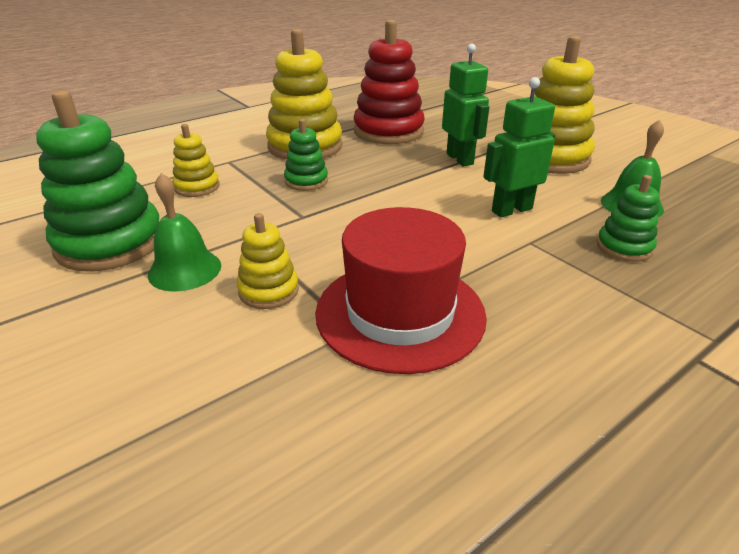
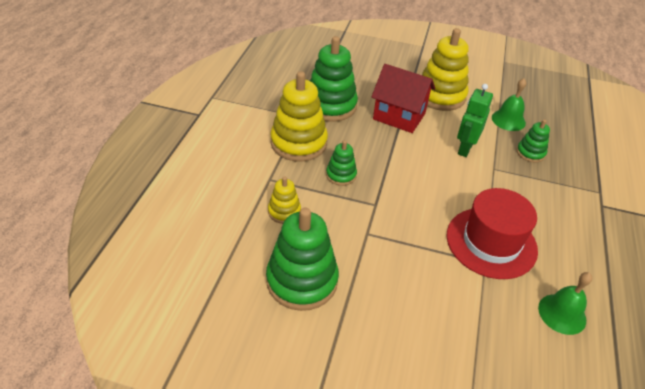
camera: 40 degrees left, 10 degrees up
(185, 270) = (369, 274): green bell -> green bell (562, 313)
(268, 291) = (425, 263): yellow stacking toy -> none
(388, 131) = (330, 105): red stacking toy -> green stacking toy
(460, 159) = (399, 116): green robot -> red house

